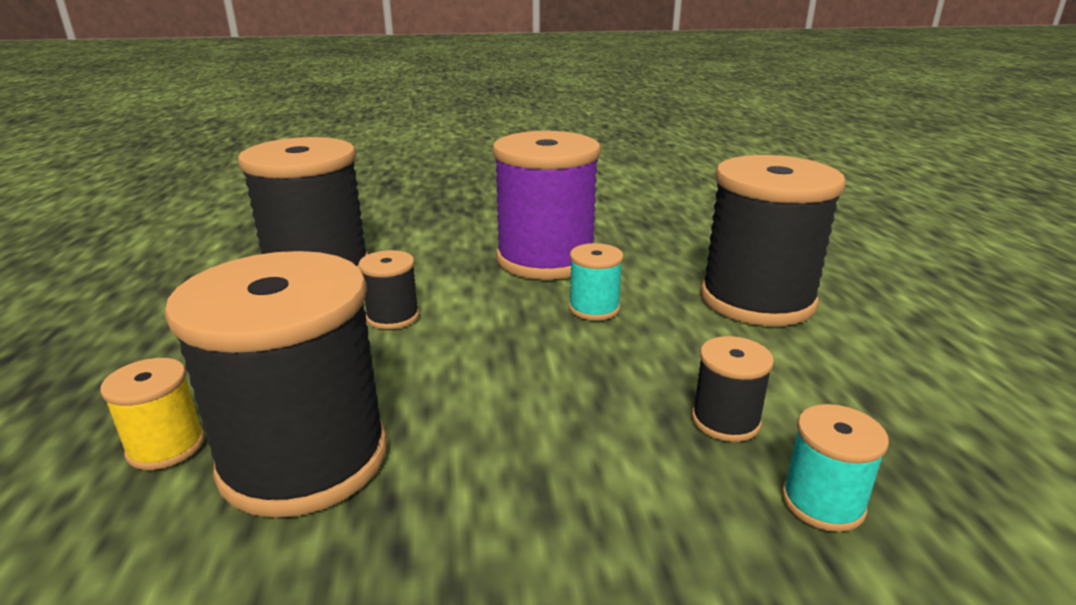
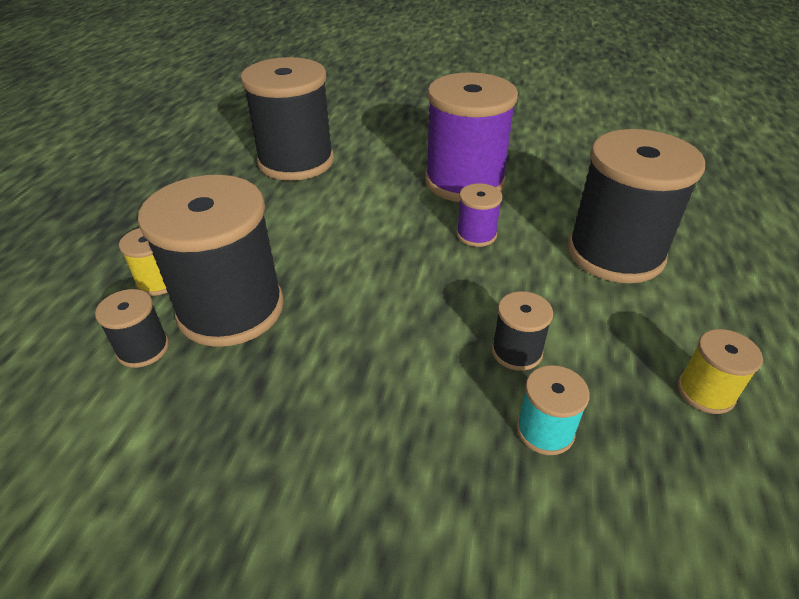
camera: 20 degrees right, 15 degrees up
(392, 317) = (329, 213): black spool -> black spool (143, 349)
(594, 308) = (476, 235): turquoise spool -> purple spool
(953, 413) = (705, 392): none -> yellow spool

